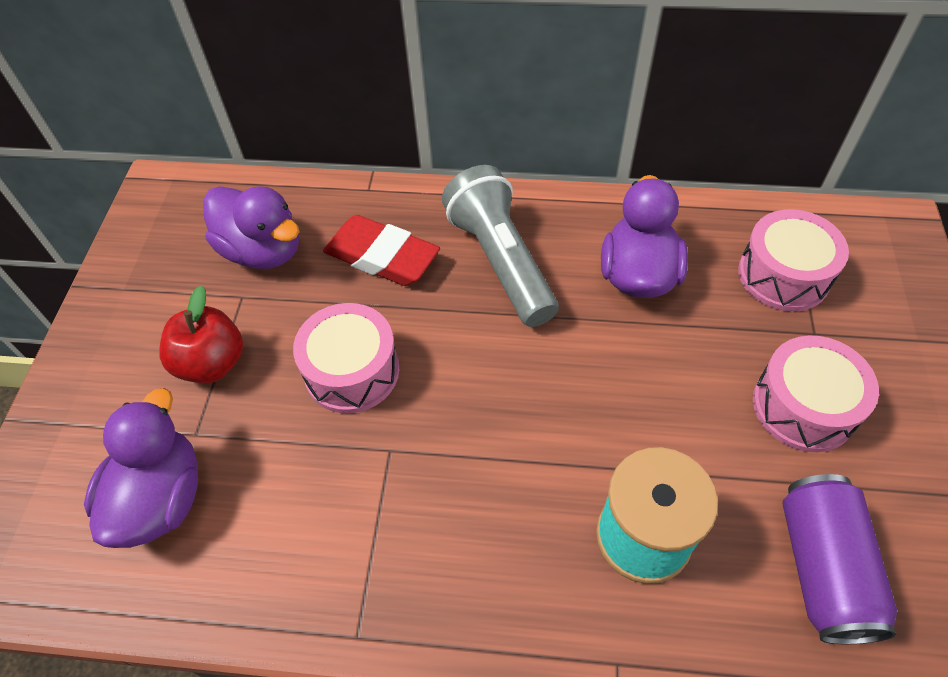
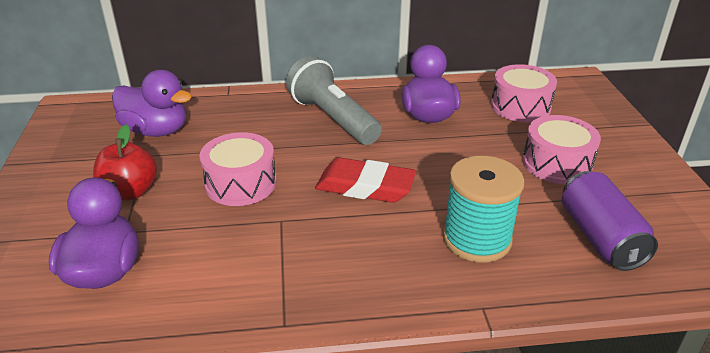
camera: 15 degrees left, 20 degrees down
(382, 256) = (247, 125): red eraser -> red eraser (365, 187)

